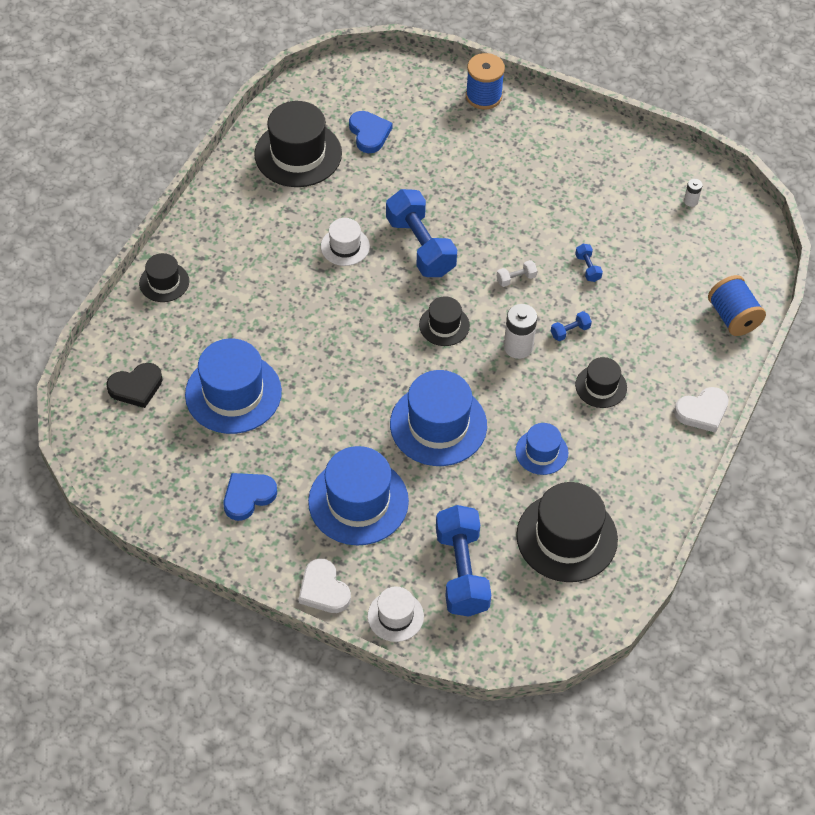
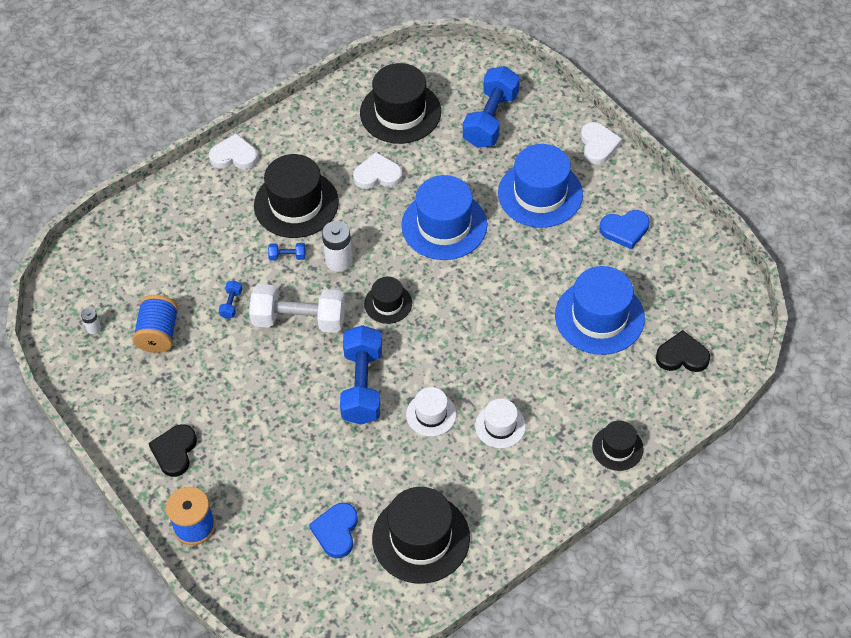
camera: 150 degrees left, 0 degrees up
(395, 616) = (555, 110): white hat -> white hat (500, 426)
(516, 278) = (299, 320): white dumbbell -> white dumbbell, size x2.42
(541, 138) = (174, 451): none -> black heart
(541, 452) = (377, 174): blue hat -> white heart
(601, 386) = (296, 204): black hat -> black hat, size x1.85
(733, 317) = (148, 215): blue spool -> blue spool (158, 334)

